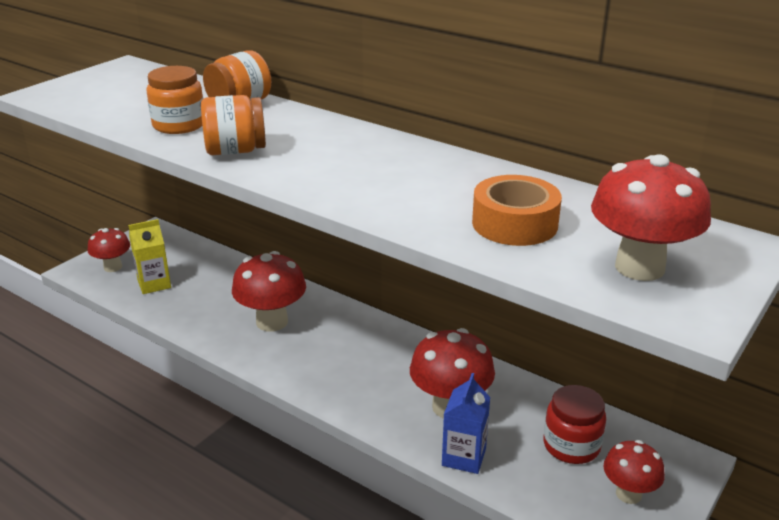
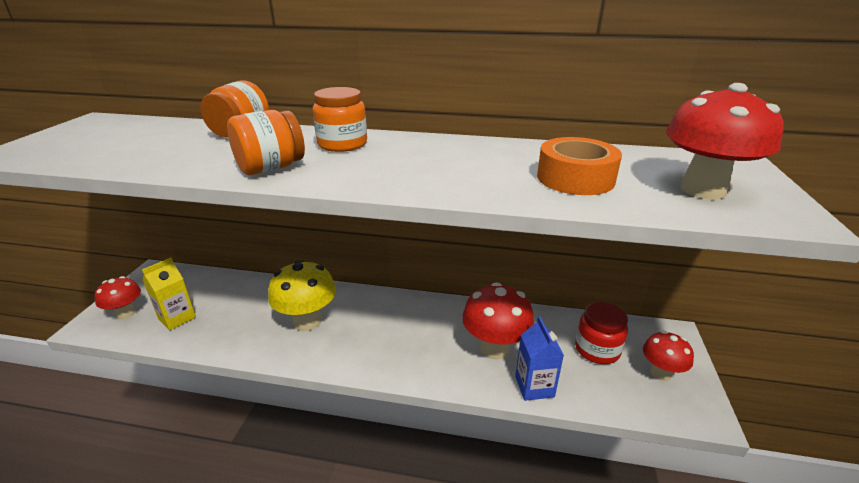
camera: 25 degrees left, 0 degrees up
(179, 125) = (192, 157): orange jar -> orange jar (342, 144)
(272, 322) = (307, 321): red mushroom -> yellow mushroom

